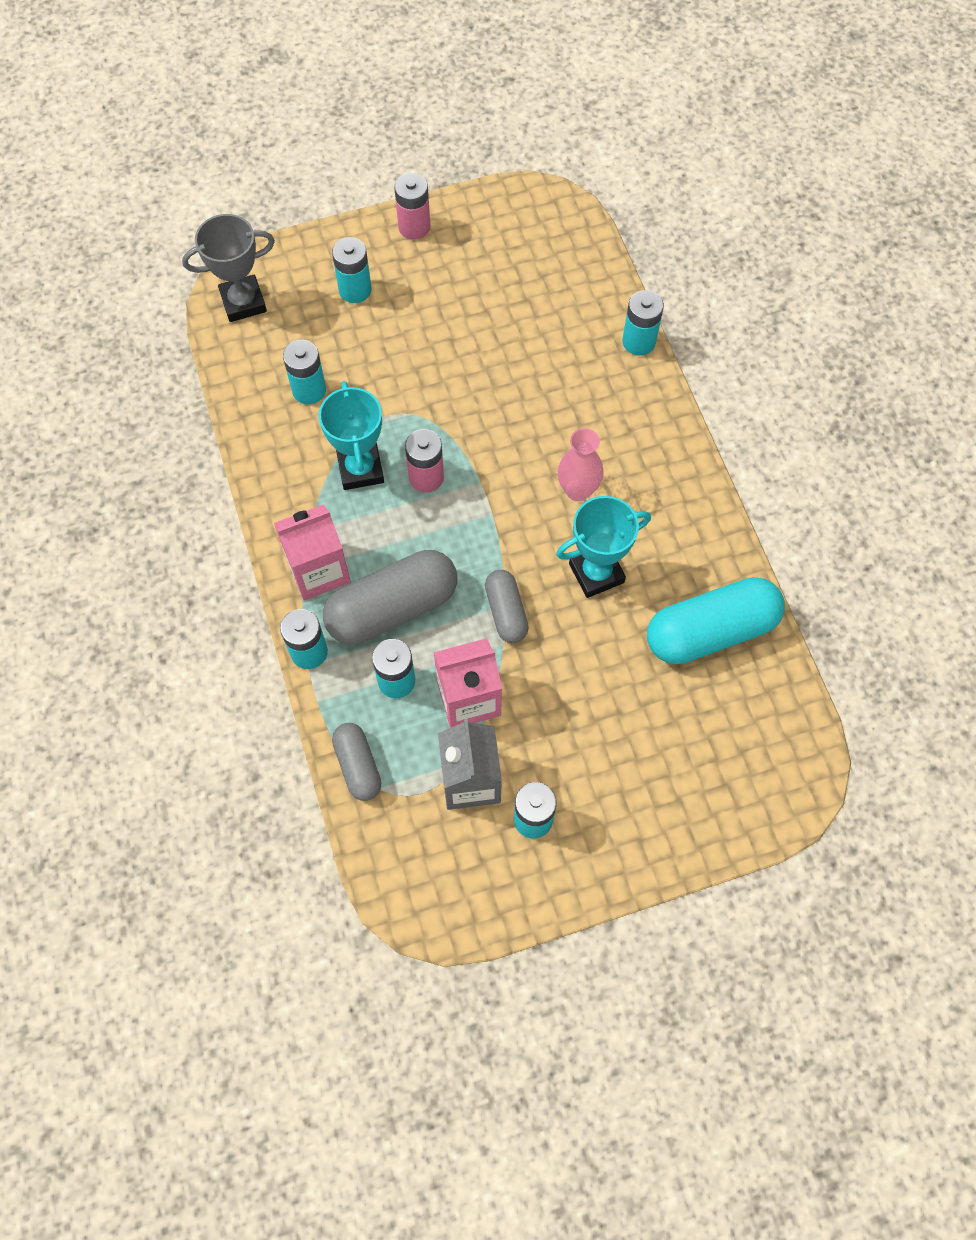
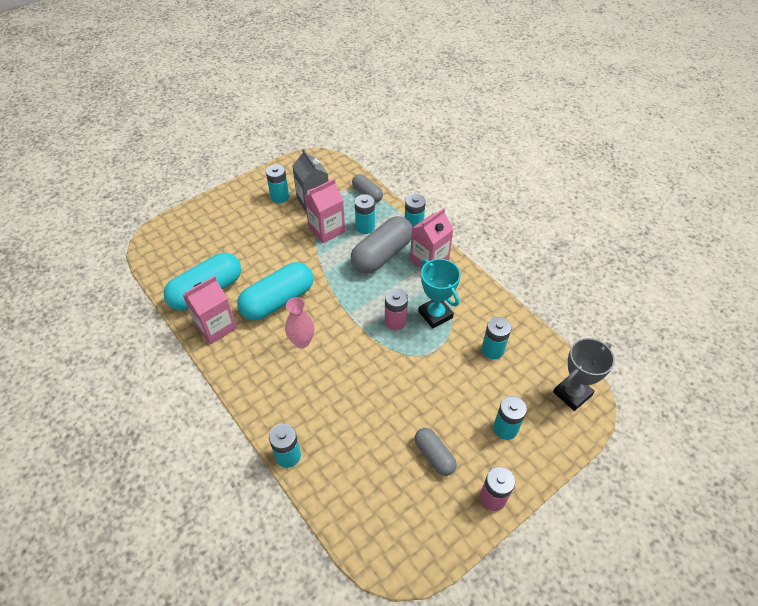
camera: 160 degrees right, 15 degrees down
(506, 612) = (322, 269): grey capsule -> grey capsule (434, 455)
(596, 573) = (278, 301): turquoise trophy -> turquoise capsule
(704, 558) = (216, 326): none -> pink carton

